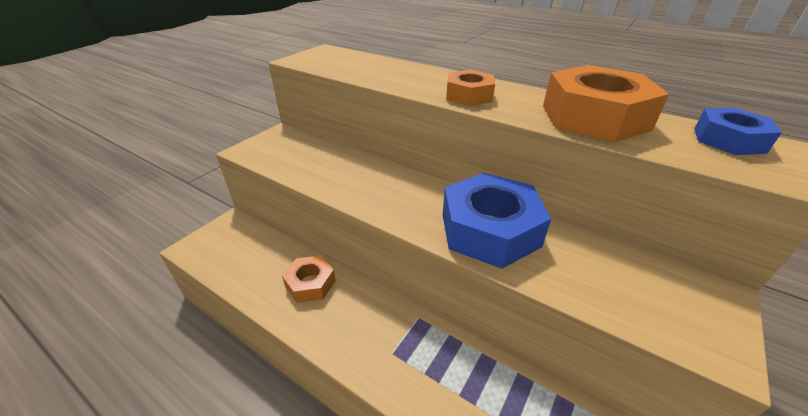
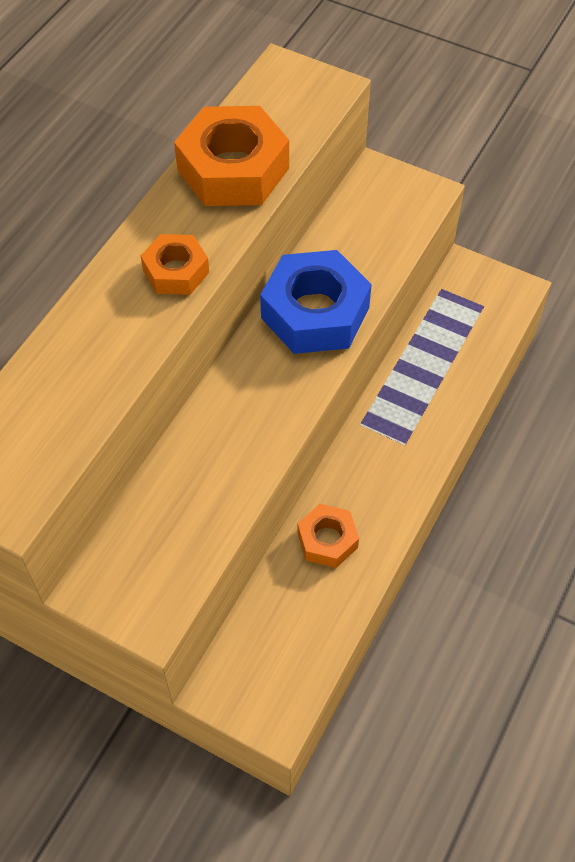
camera: 95 degrees left, 20 degrees up
(728, 140) = (275, 90): blue nut -> none

